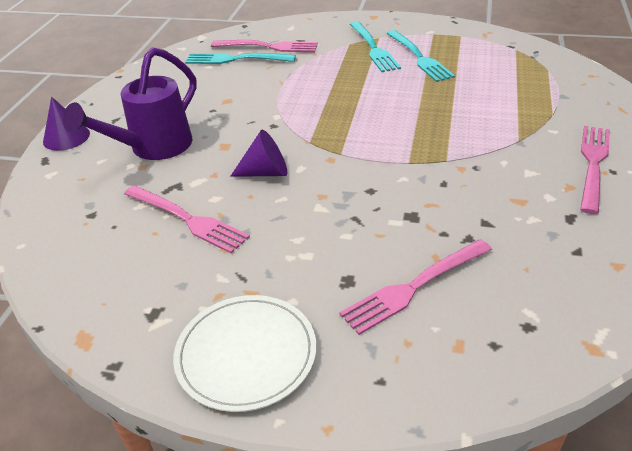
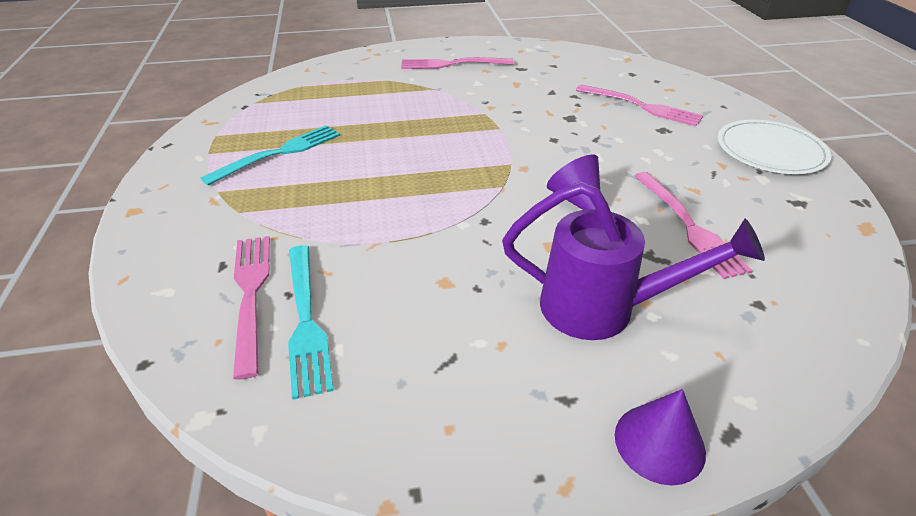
camera: 115 degrees left, 0 degrees up
(187, 219) = (688, 225): pink fork -> pink fork turned 150 degrees clockwise
(373, 48) = (254, 189): turquoise fork -> none

